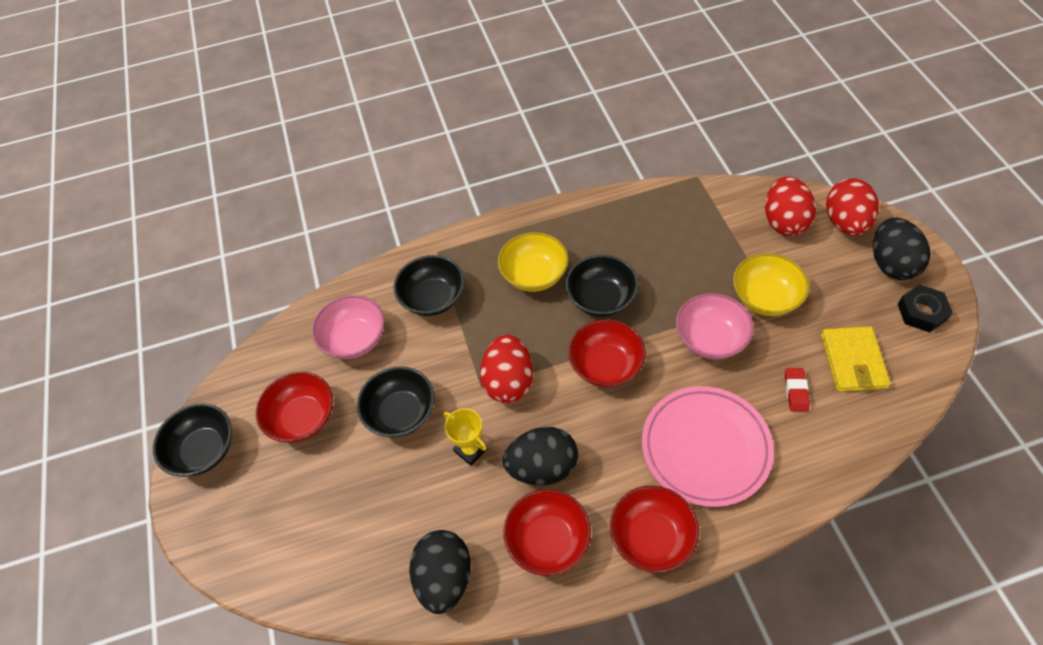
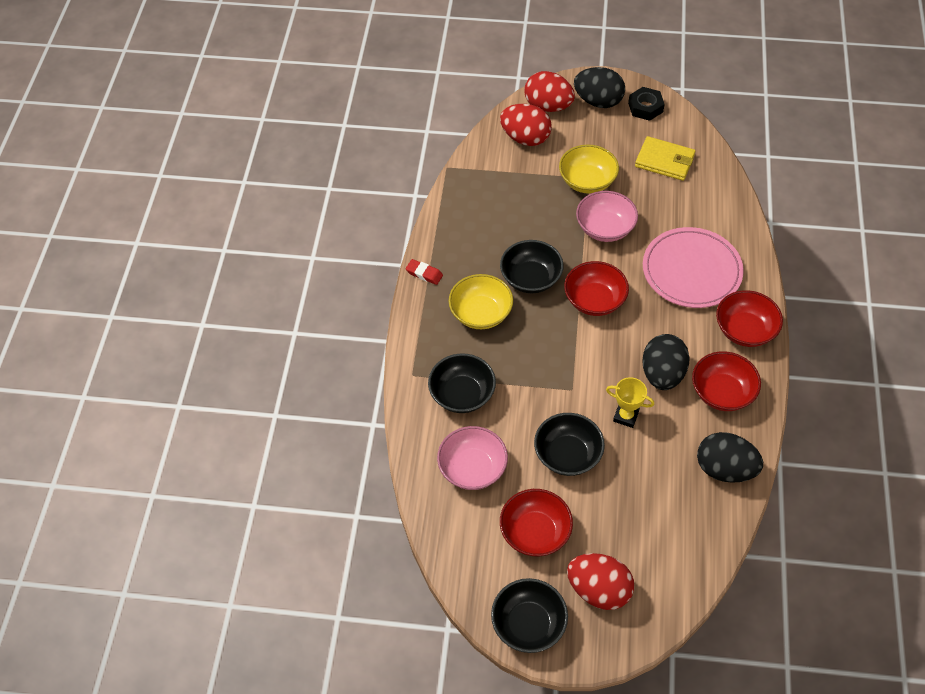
camera: 70 degrees left, 0 degrees up
(470, 450) = (626, 416): yellow trophy -> yellow trophy turned 45 degrees clockwise
(508, 381) = (576, 369): red egg -> red egg (598, 590)
(795, 391) = (672, 202): red eraser -> red eraser (424, 274)

